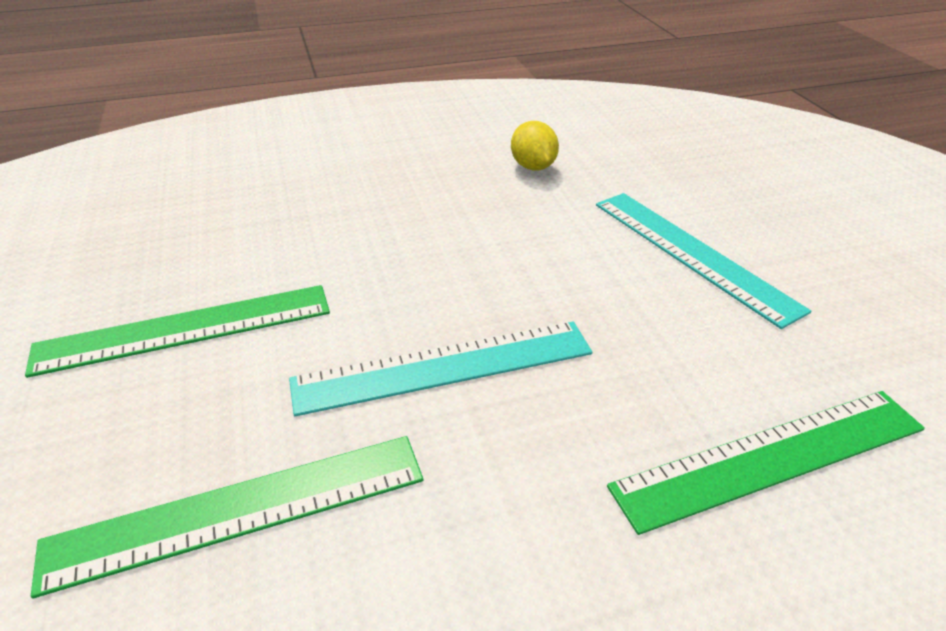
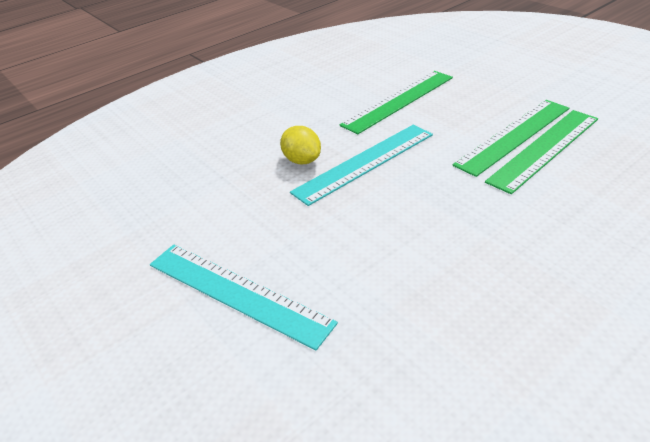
camera: 160 degrees right, 0 degrees up
(533, 167) = (433, 364): yellow lemon -> yellow lemon (302, 160)
(771, 457) = (191, 177): green ruler -> green ruler (544, 149)

